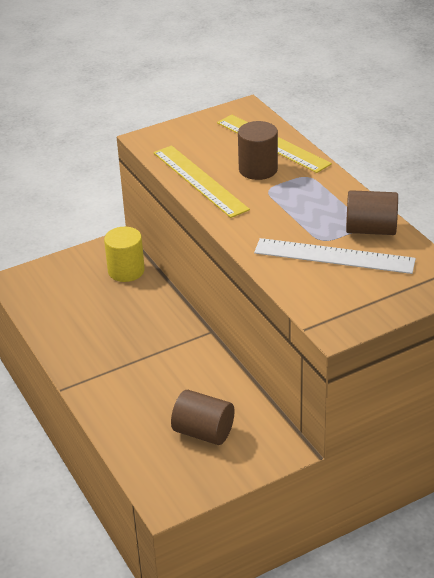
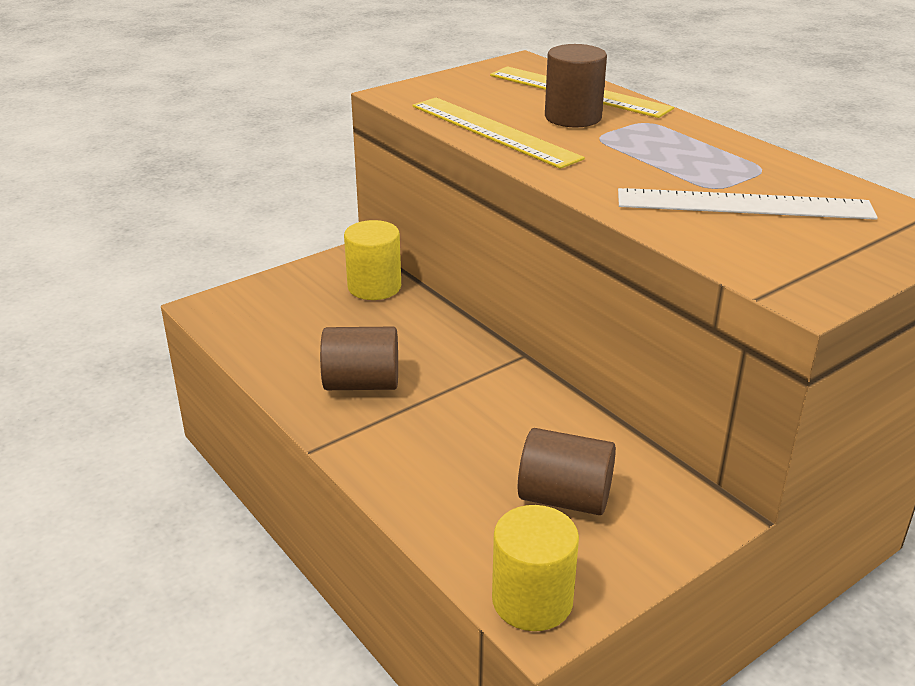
camera: 10 degrees left, 5 degrees down
(165, 491) = (532, 601): none -> yellow cylinder
(371, 230) = (777, 173): brown cylinder -> brown cylinder (362, 383)

